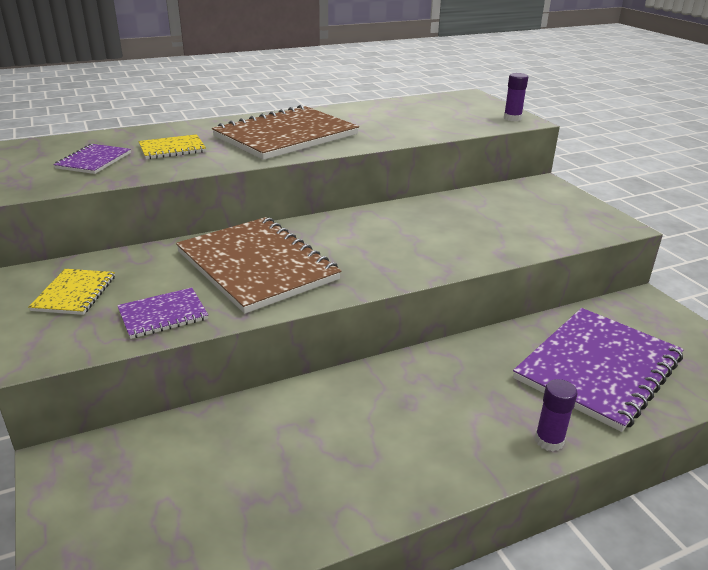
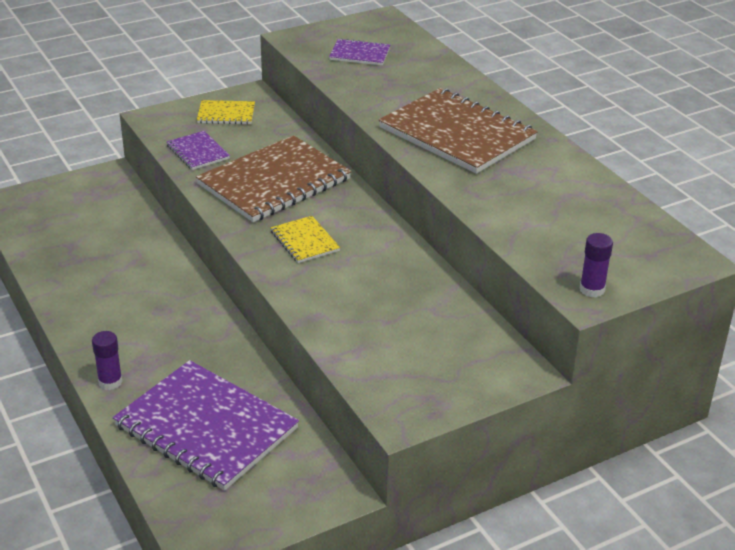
camera: 85 degrees right, 5 degrees up
(172, 149) = (399, 82): yellow notebook -> yellow notebook (305, 241)

